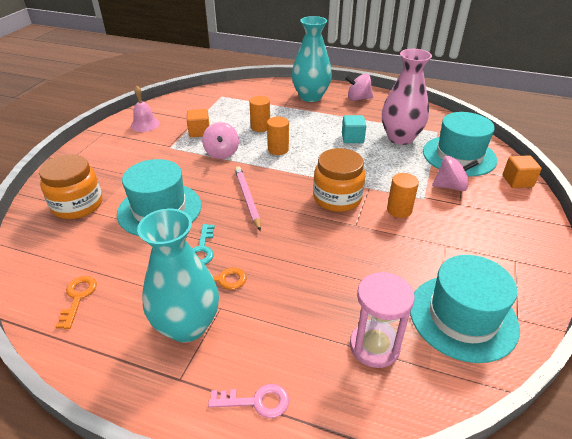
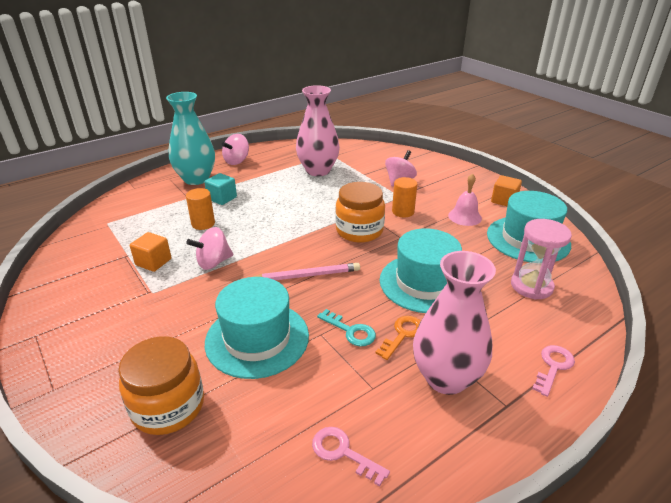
camera: 55 degrees left, 5 degrees down
(78, 297) = (343, 452): orange key -> pink key
(145, 124) = (74, 294): pink bell -> pink bell (464, 216)
(187, 326) = (446, 378): turquoise vase -> pink vase
(222, 153) = (213, 262): pink spinning top -> pink spinning top turned 120 degrees clockwise
(247, 198) = (306, 275): pink pencil -> pink pencil turned 150 degrees clockwise
(278, 149) = (254, 229): orange cylinder -> none
(352, 138) = (289, 189): turquoise cube -> turquoise cube (222, 198)
(459, 156) = (369, 161): turquoise hat -> turquoise hat (424, 283)
(517, 181) = (420, 157): orange cube -> orange cube (504, 200)

